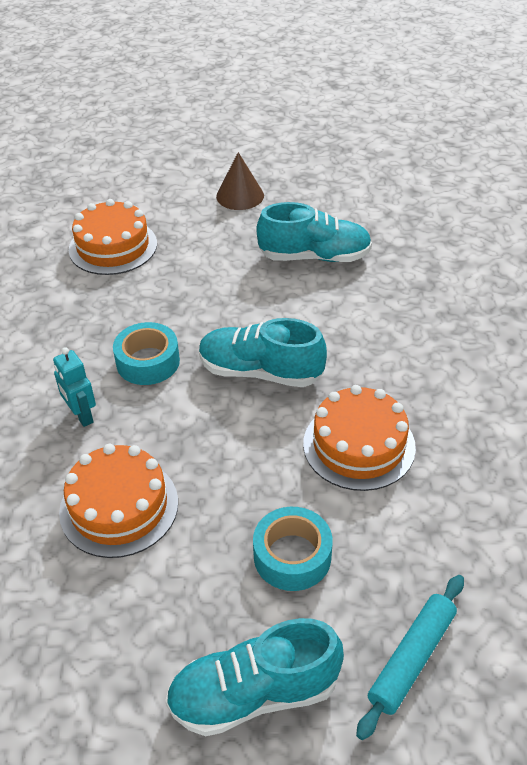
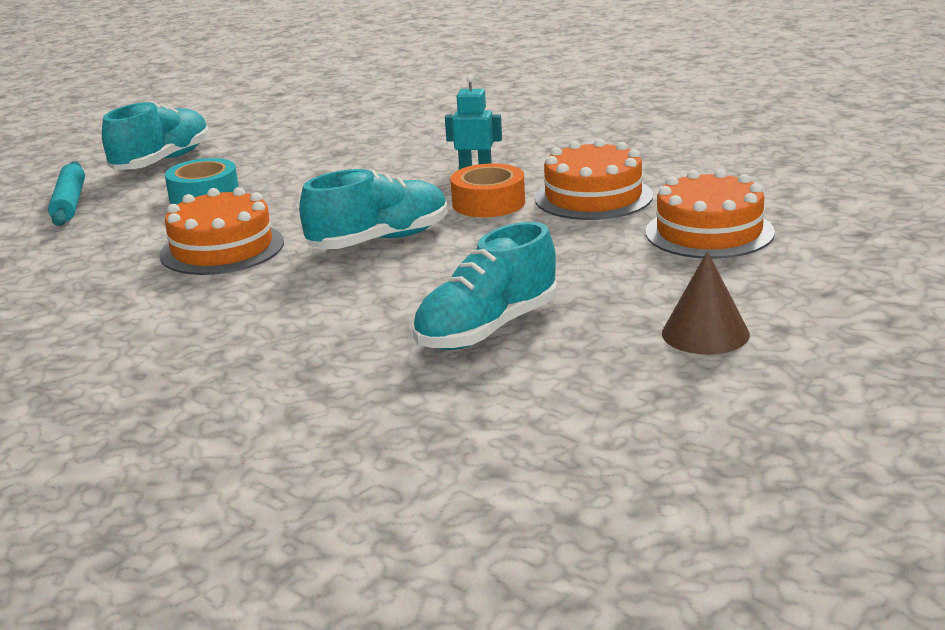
camera: 135 degrees right, 20 degrees down
(119, 506) = (362, 161): orange cake -> orange cake (593, 197)
(148, 362) = (488, 203): turquoise tape -> orange tape

